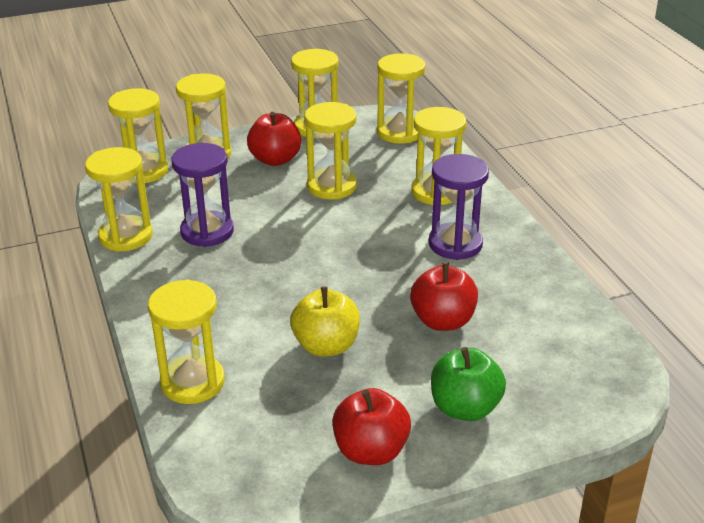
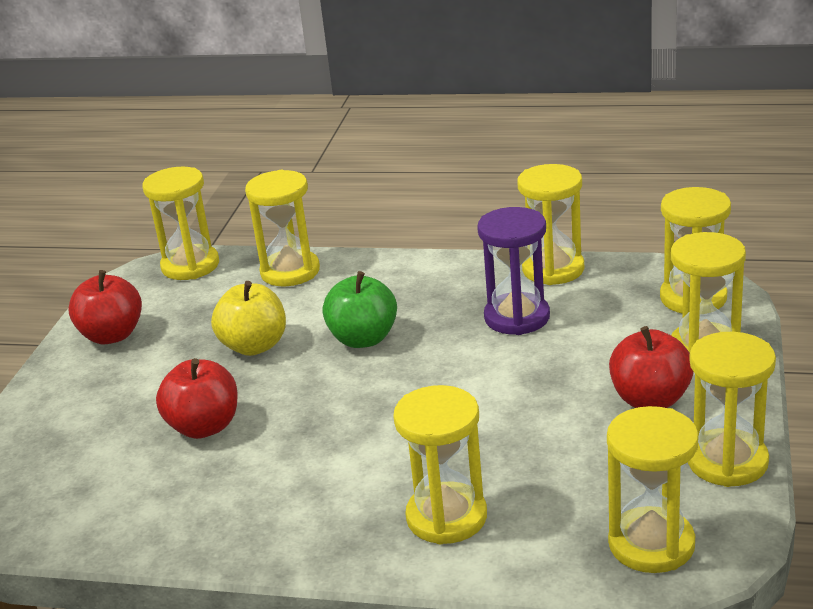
camera: 125 degrees right, 5 degrees down
(331, 186) = (540, 428): yellow hourglass -> yellow hourglass (190, 266)
(455, 244) = (317, 487): purple hourglass -> none
(465, 408) = (88, 398): green apple -> green apple (363, 339)

